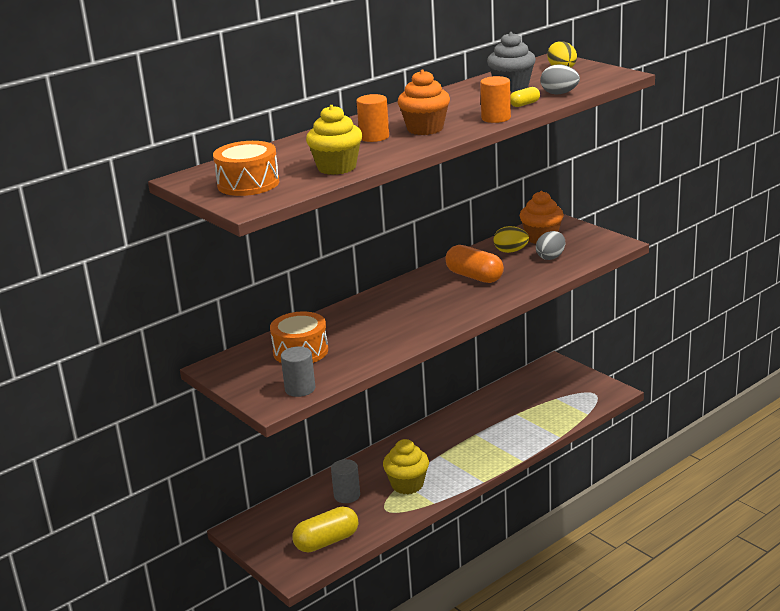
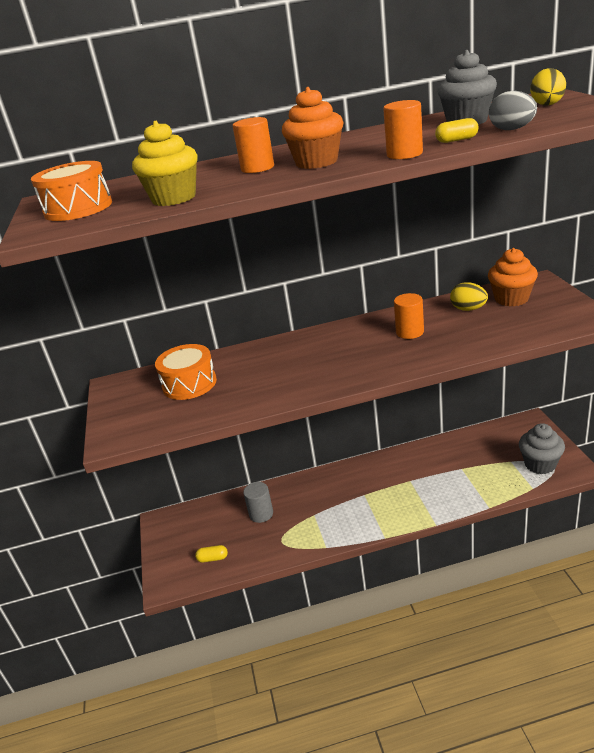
camera: 30 degrees right, 5 degrees up
(300, 389) = (149, 427): grey cylinder -> none
(327, 541) = (213, 558): yellow capsule -> yellow capsule, size x0.49
(407, 485) = (316, 519): yellow cupcake -> none
(474, 277) = (410, 332): orange capsule -> orange cylinder
(551, 257) = (505, 323): grey egg -> none
(583, 395) = (540, 464): none -> grey cupcake

